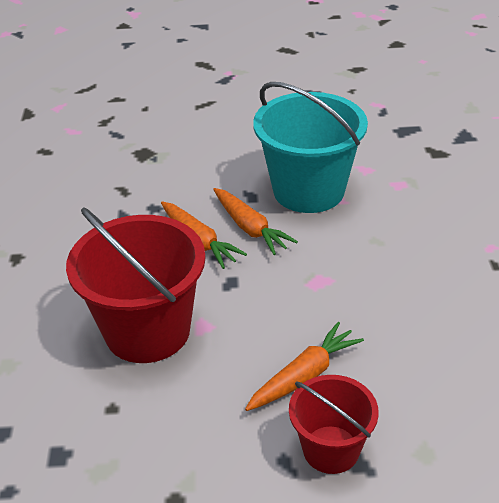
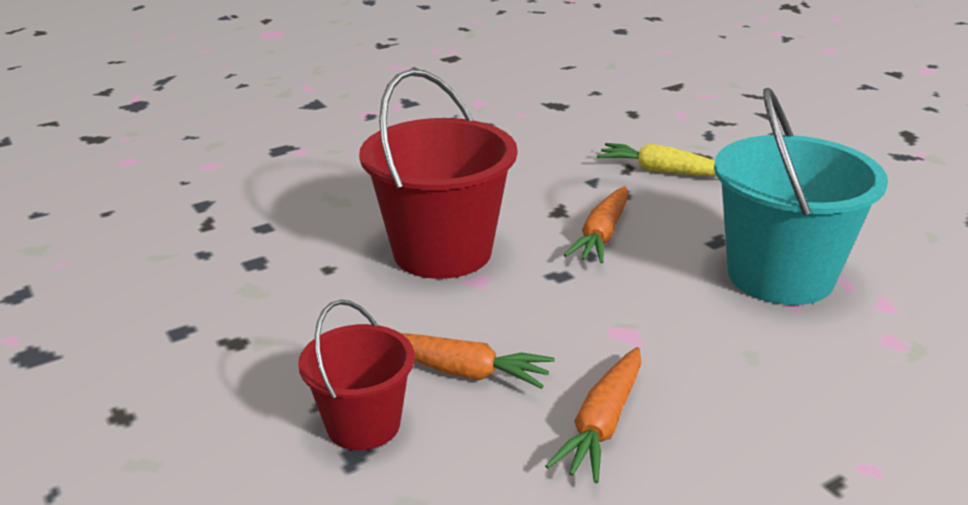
camera: 60 degrees right, 10 degrees down
(143, 177) = (662, 171): none -> yellow carrot
(250, 228) = (661, 258): orange carrot -> orange carrot (602, 424)

